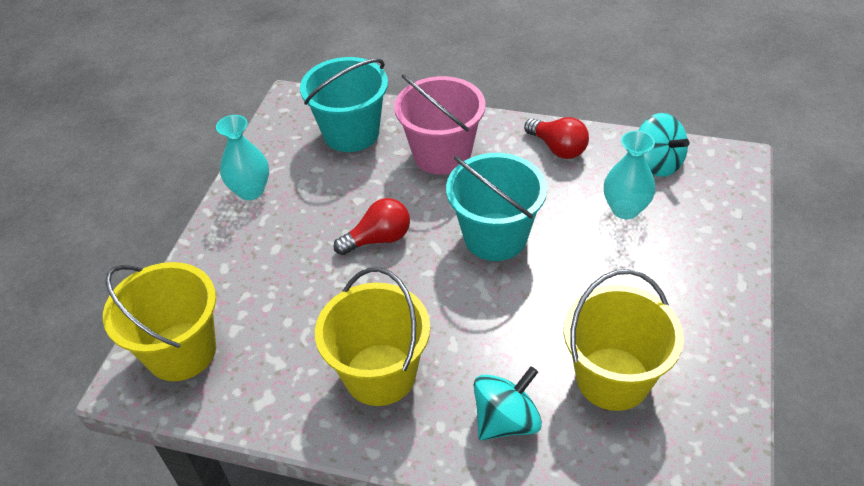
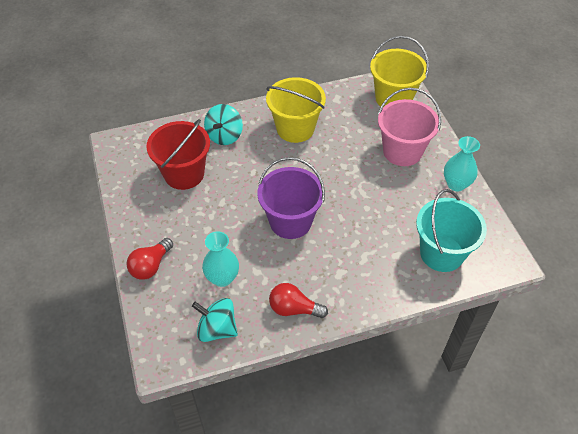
camera: 145 degrees right, 5 degrees up
(378, 239) = (355, 190): red light bulb -> red light bulb (151, 266)
(442, 154) = (367, 265): pink bucket -> pink bucket (402, 151)
(495, 237) = (290, 221): turquoise bucket -> purple bucket
(612, 378) = (184, 174): yellow bucket -> red bucket

